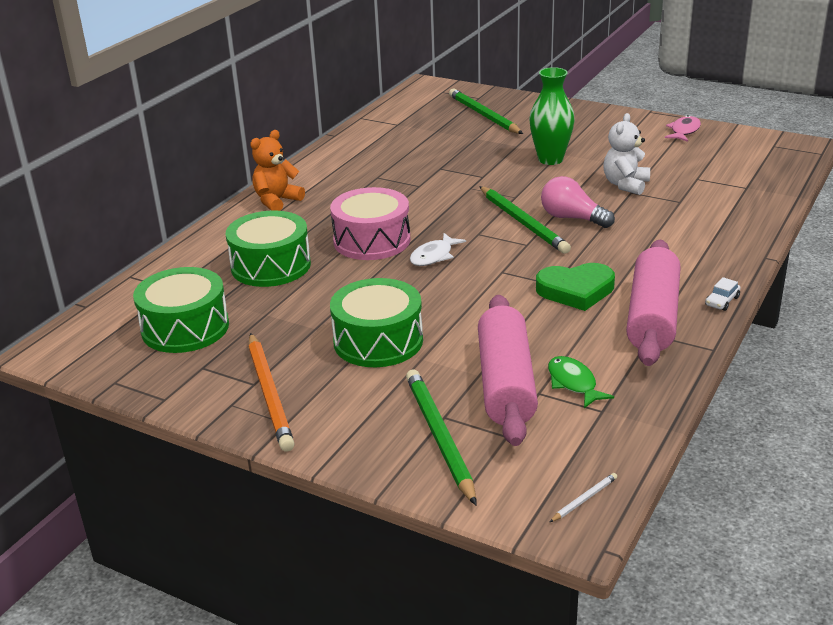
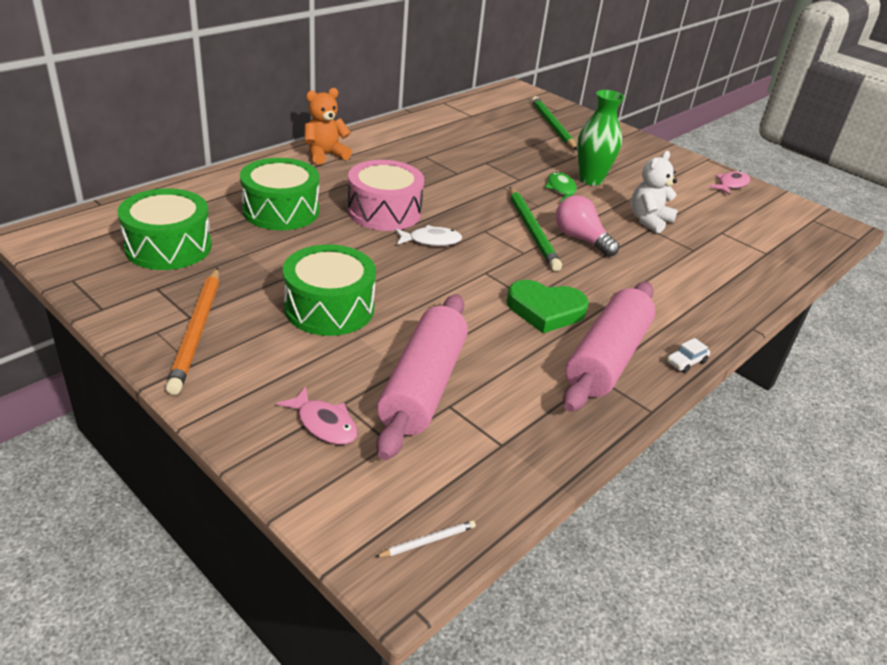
camera: 10 degrees right, 5 degrees up
(434, 256) = (431, 241): white fish -> white fish turned 150 degrees counterclockwise
(439, 437) = (324, 424): green pencil -> pink fish
(573, 383) = (489, 406): green fish -> green fish (561, 189)

